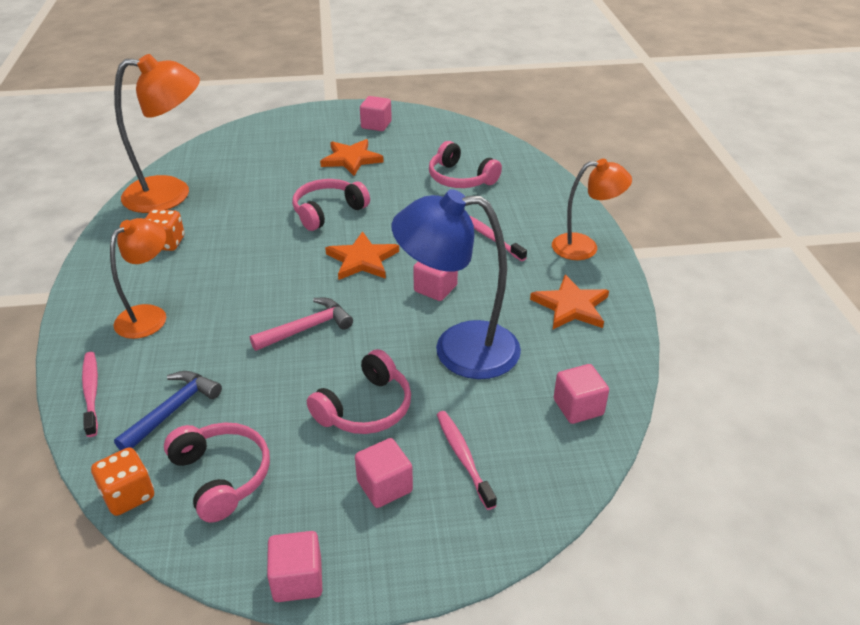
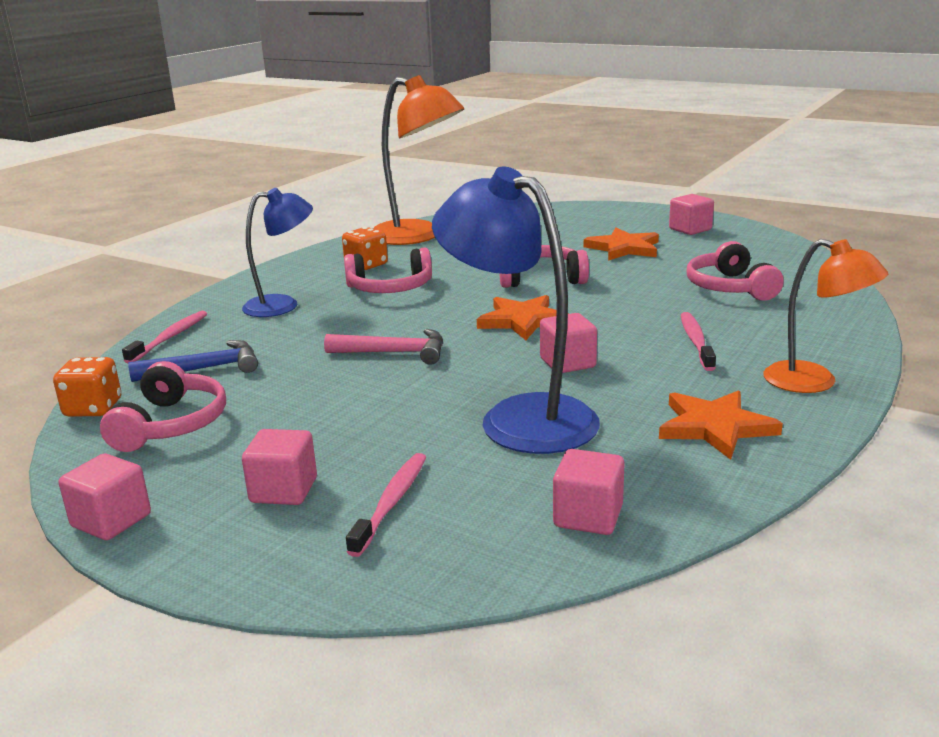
camera: 40 degrees right, 15 degrees down
(149, 315) = (282, 305): orange lamp -> blue lamp
(365, 408) = (357, 426): pink headphones -> pink headphones (390, 288)

